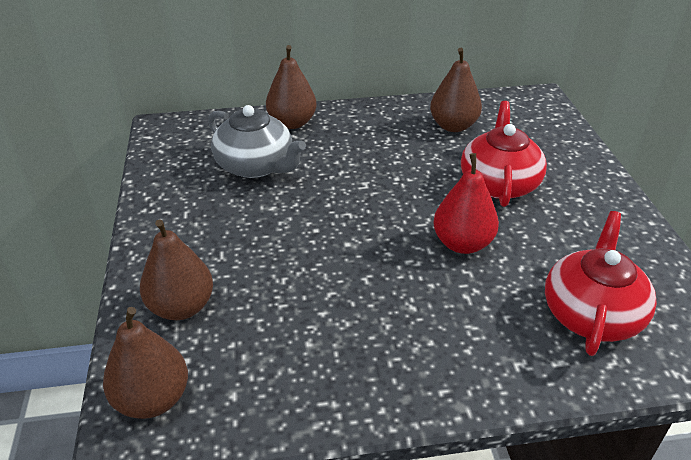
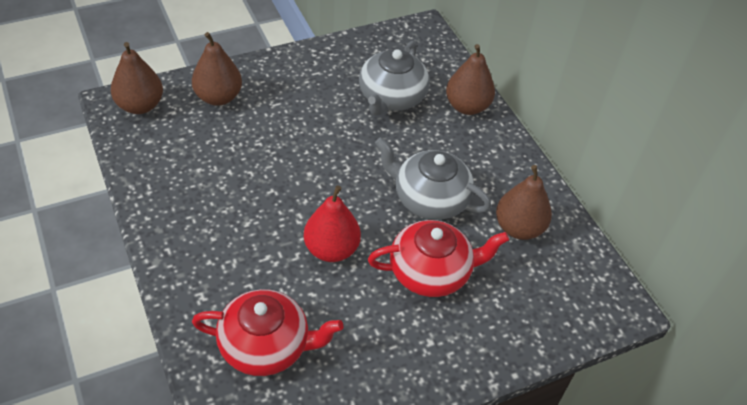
camera: 70 degrees right, 10 degrees up
(407, 167) = (429, 199): none -> grey teapot

